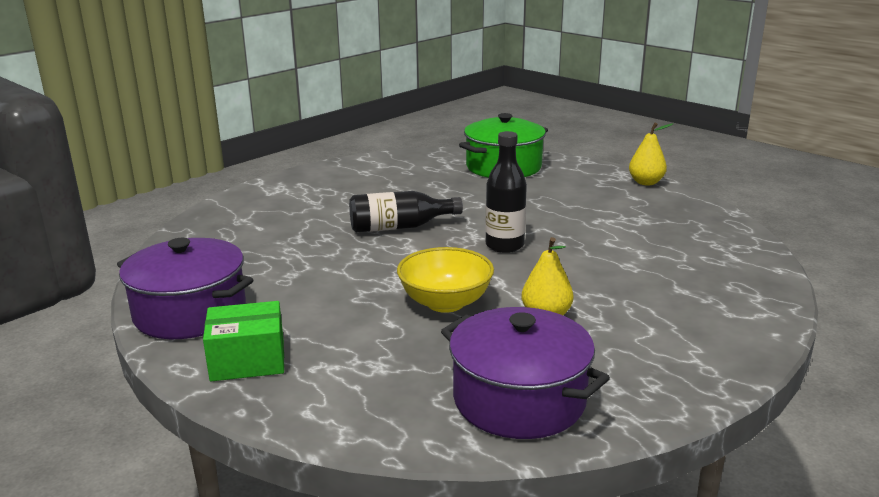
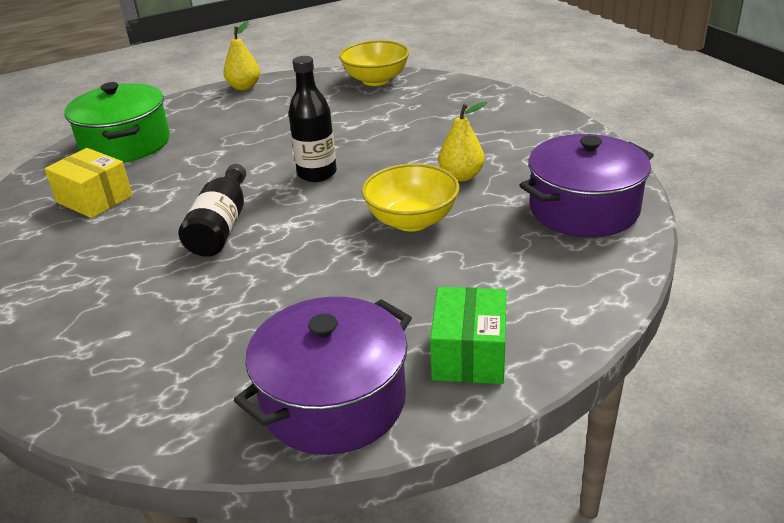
camera: 70 degrees left, 10 degrees up
(417, 178) = (94, 199): none -> yellow box
(729, 236) = (376, 80): none -> yellow bowl

